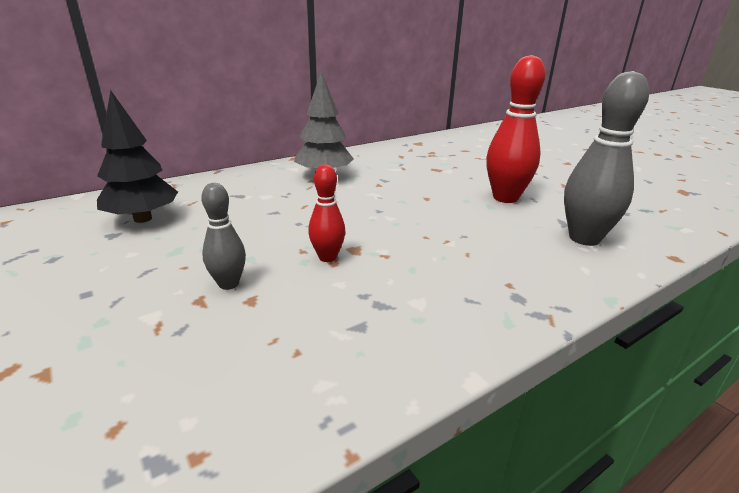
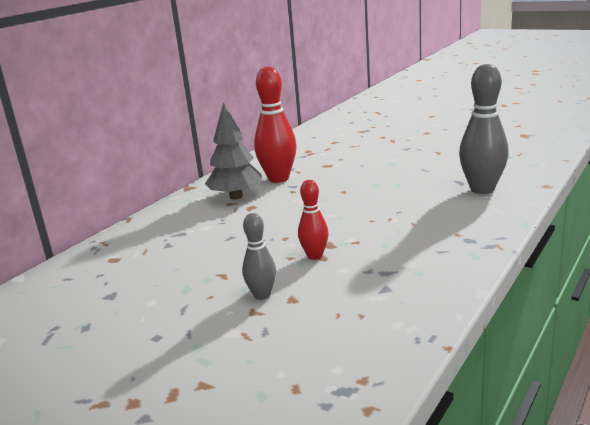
camera: 20 degrees left, 5 degrees down
(142, 219) = (119, 276): black tree -> none
(505, 198) = (403, 175): red bowling pin -> red bowling pin (278, 178)

